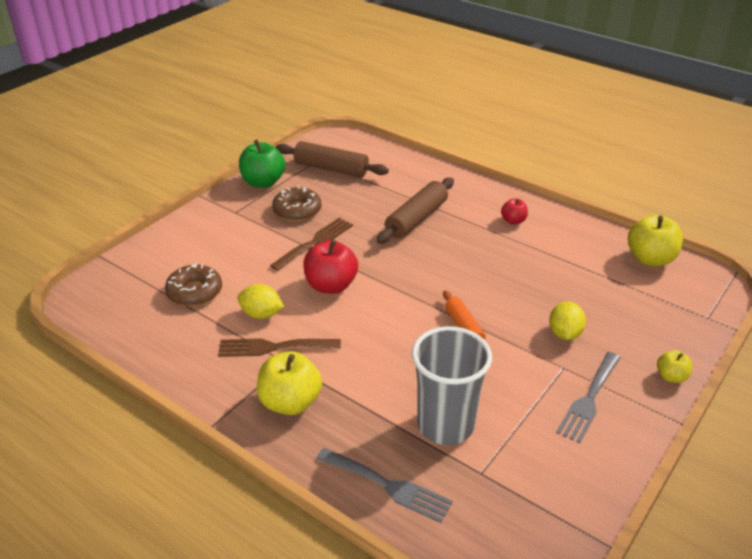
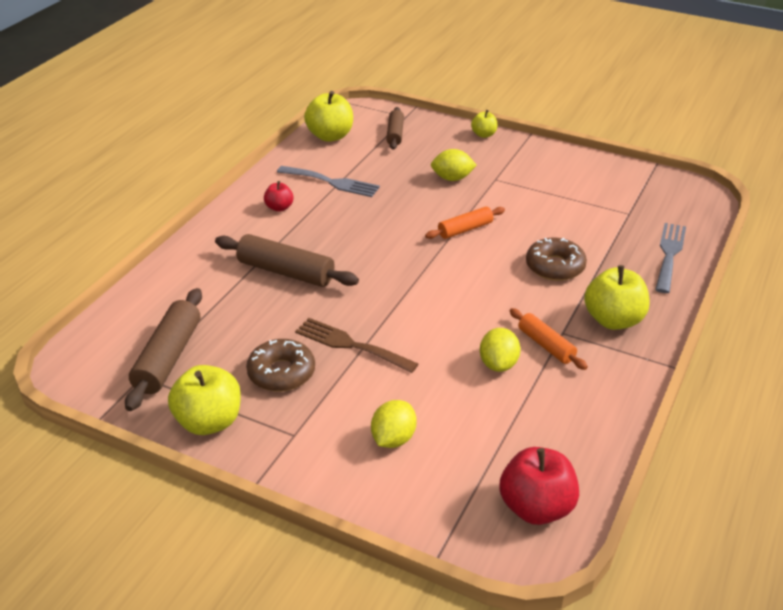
camera: 100 degrees left, 0 degrees up
(194, 292) = (480, 431): brown donut -> brown donut (555, 266)
(209, 251) = (393, 439): none -> yellow lemon
(263, 182) = (209, 422): green apple -> yellow apple
(273, 347) = (546, 345): brown fork -> orange rolling pin
(331, 285) = (430, 320): red apple -> red apple (536, 507)
(445, 425) = (591, 232): grey cup -> none
(589, 400) = (527, 168): grey fork -> grey fork (332, 182)
(662, 304) = (395, 134): none -> brown rolling pin

